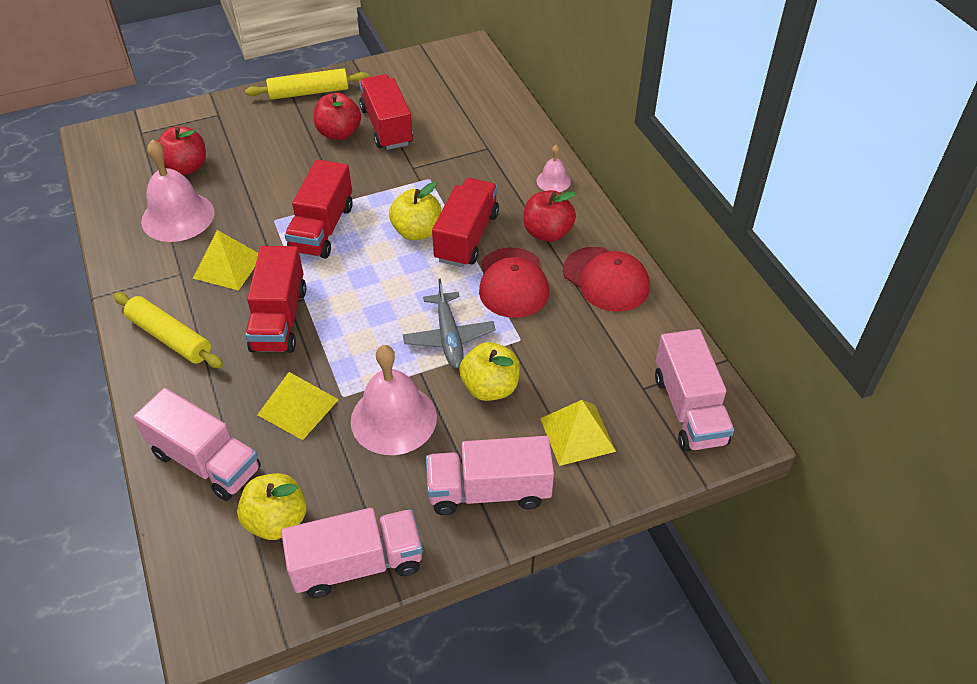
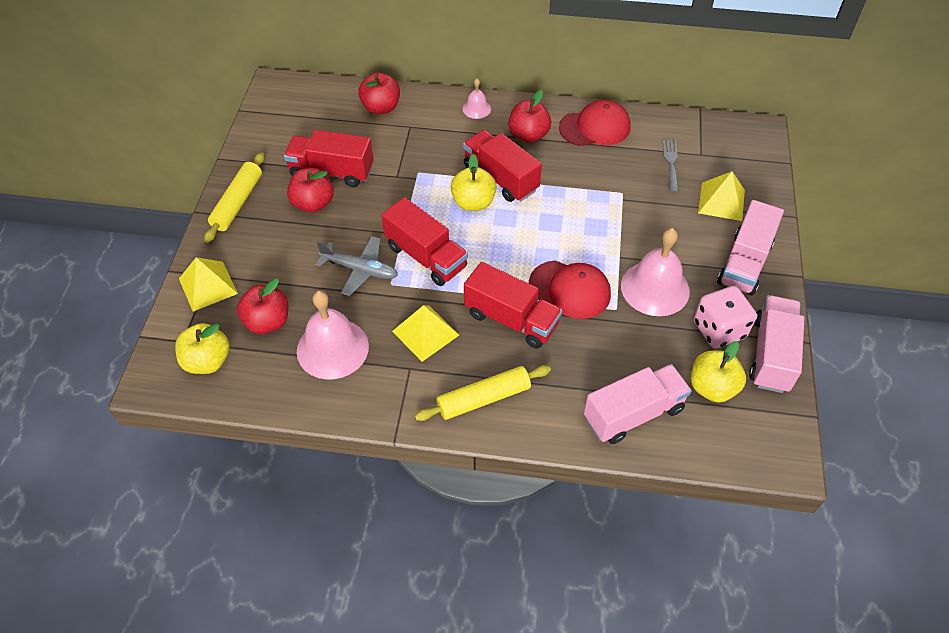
camera: 60 degrees left, 5 degrees up
(298, 407) = (611, 339): yellow pyramid -> yellow pyramid (208, 286)
(366, 499) = (719, 330): none -> pink dice
(449, 337) = (596, 228): grey plane -> grey plane (360, 270)
(490, 387) = (656, 226): yellow apple -> yellow apple (207, 361)
(497, 120) = (381, 108): none -> red apple
(513, 283) = (566, 174): red cap -> red cap (570, 289)
(604, 365) = (671, 163): none -> grey fork
(689, 409) = (730, 142): pink truck -> none

